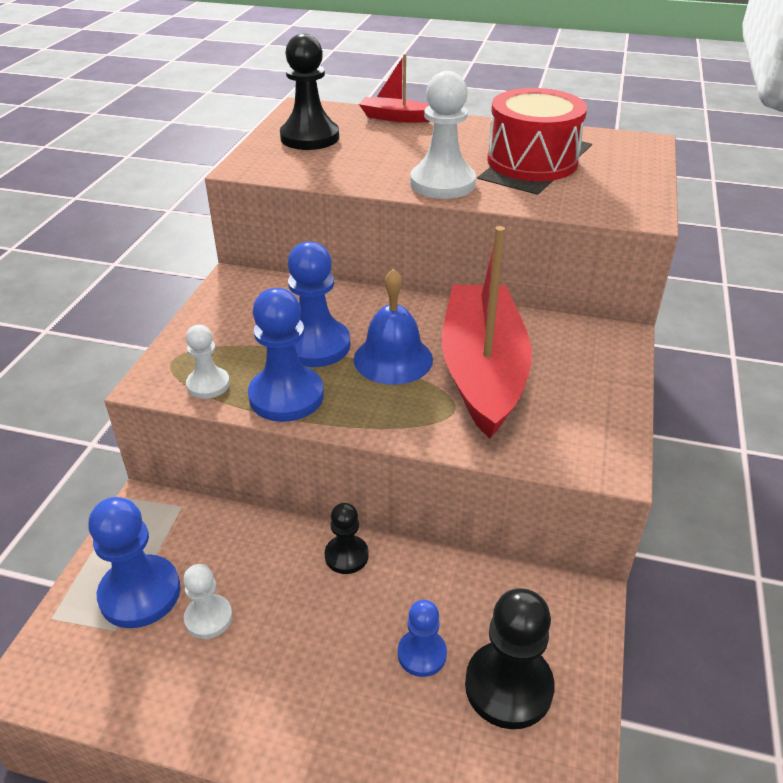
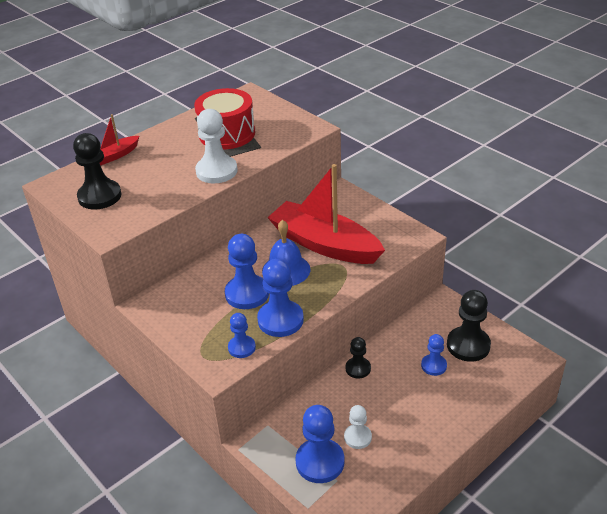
camera: 55 degrees left, 0 degrees up
(208, 384) = (241, 347): white pawn -> blue pawn

